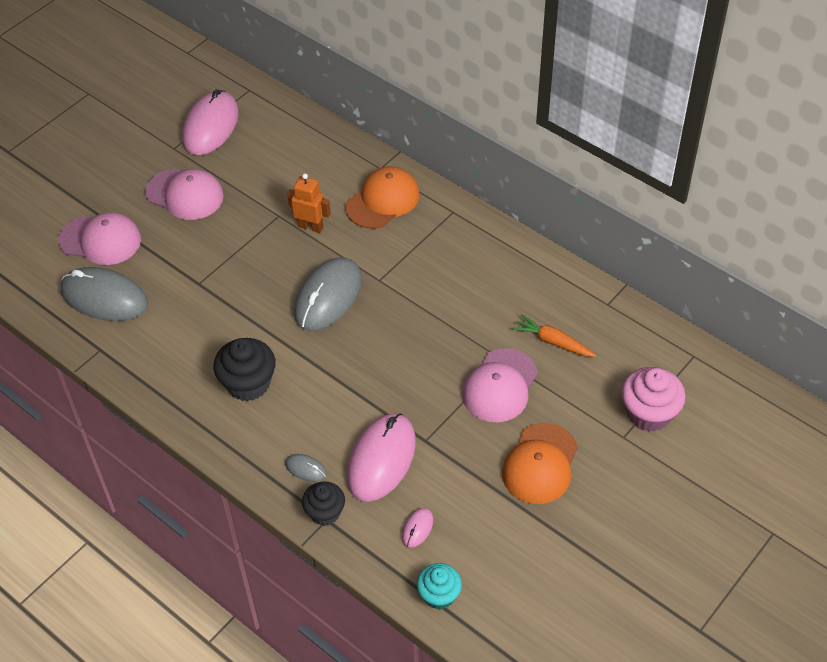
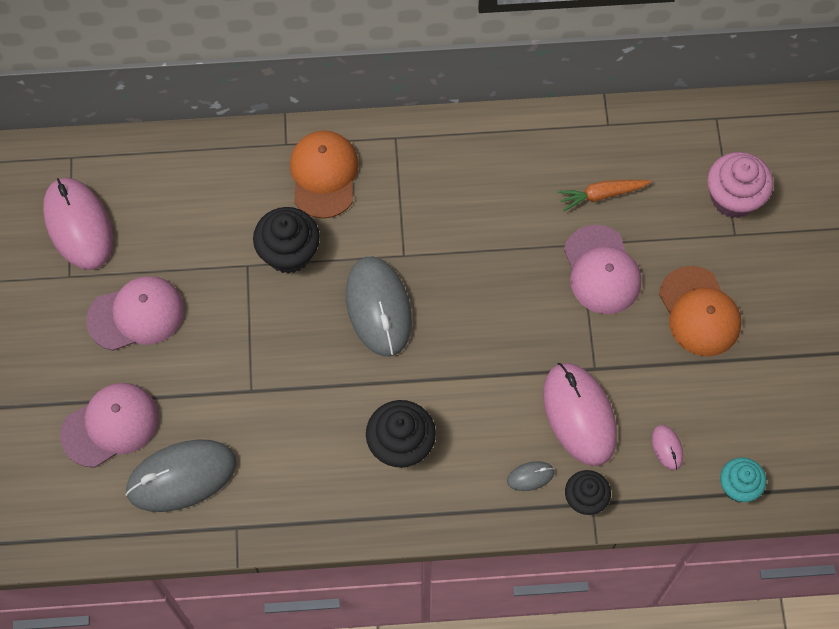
camera: 45 degrees left, 15 degrees up
(311, 227) = (289, 252): orange robot -> black cupcake

